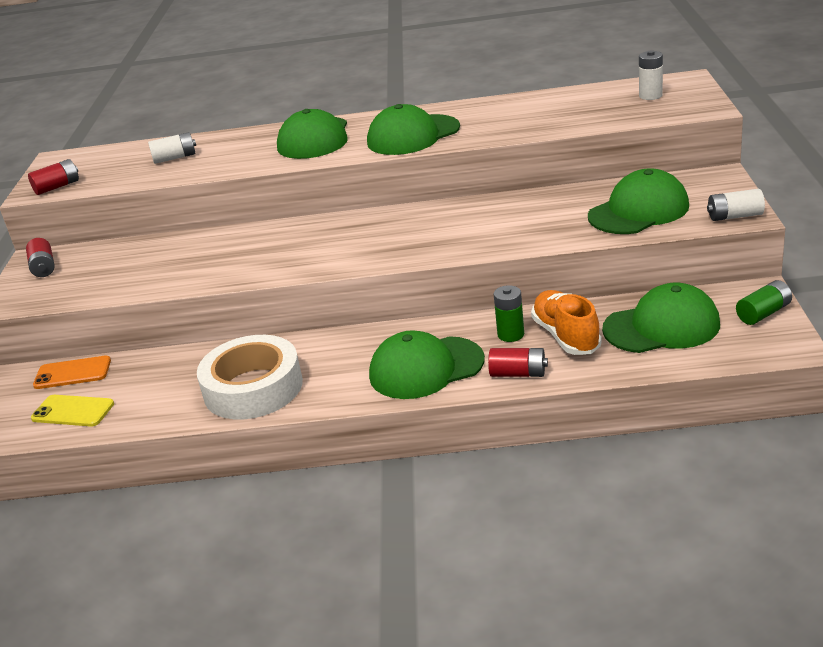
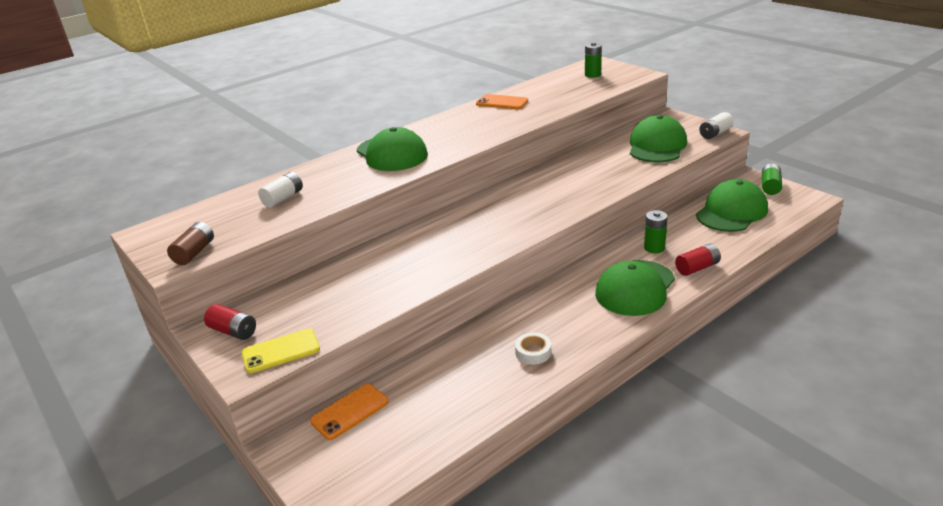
camera: 40 degrees left, 0 degrees up
(57, 187) = (194, 252): red battery -> brown battery
(73, 411) = (402, 439): yellow phone -> yellow phone (281, 351)
(253, 388) = (533, 352): white tape -> white tape, size x0.40
(413, 135) = (472, 132): green cap -> none
(498, 107) = (502, 102): none -> orange phone
(566, 336) = (688, 236): orange shoe -> none
(650, 96) = (593, 75): white battery -> green battery

